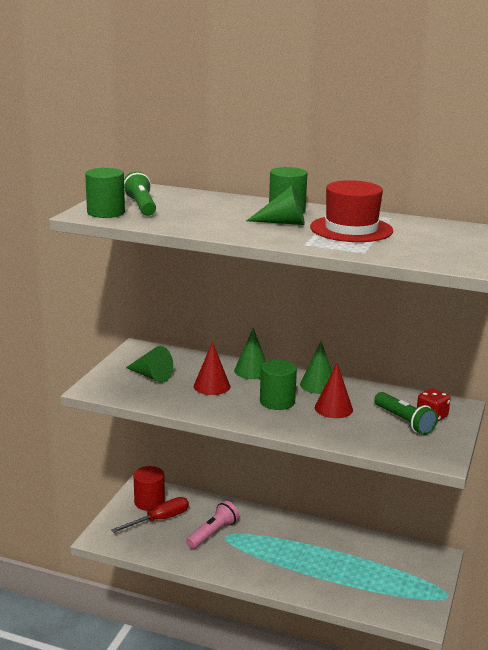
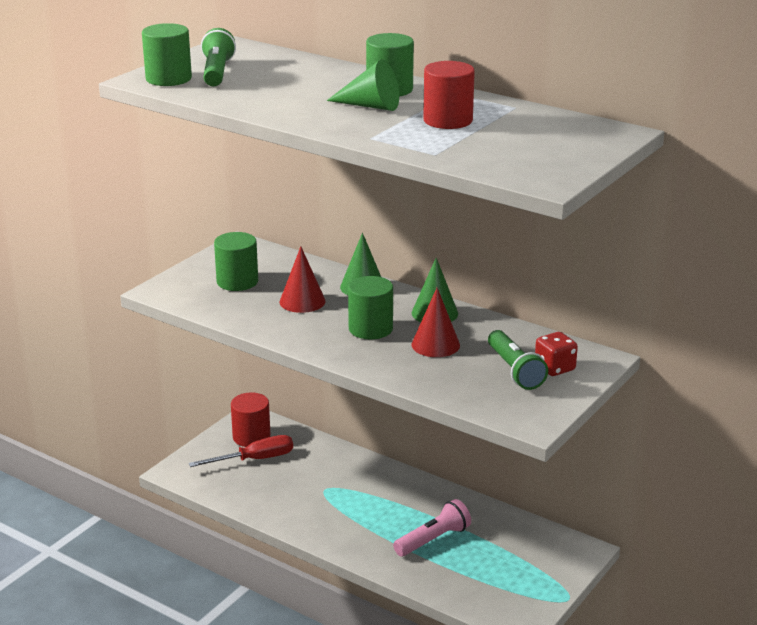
camera: 15 degrees right, 5 degrees up
(151, 376) = (237, 282): green cone -> green cylinder
(212, 533) = (311, 484): pink flashlight -> pink flashlight (433, 540)
(351, 229) = (448, 120): red hat -> red cylinder

